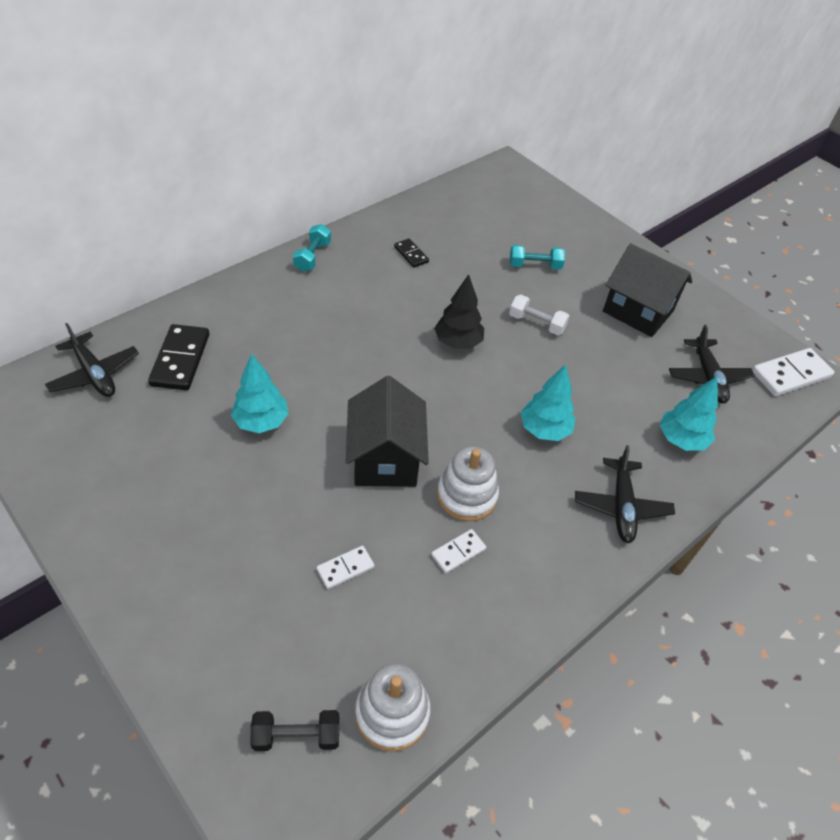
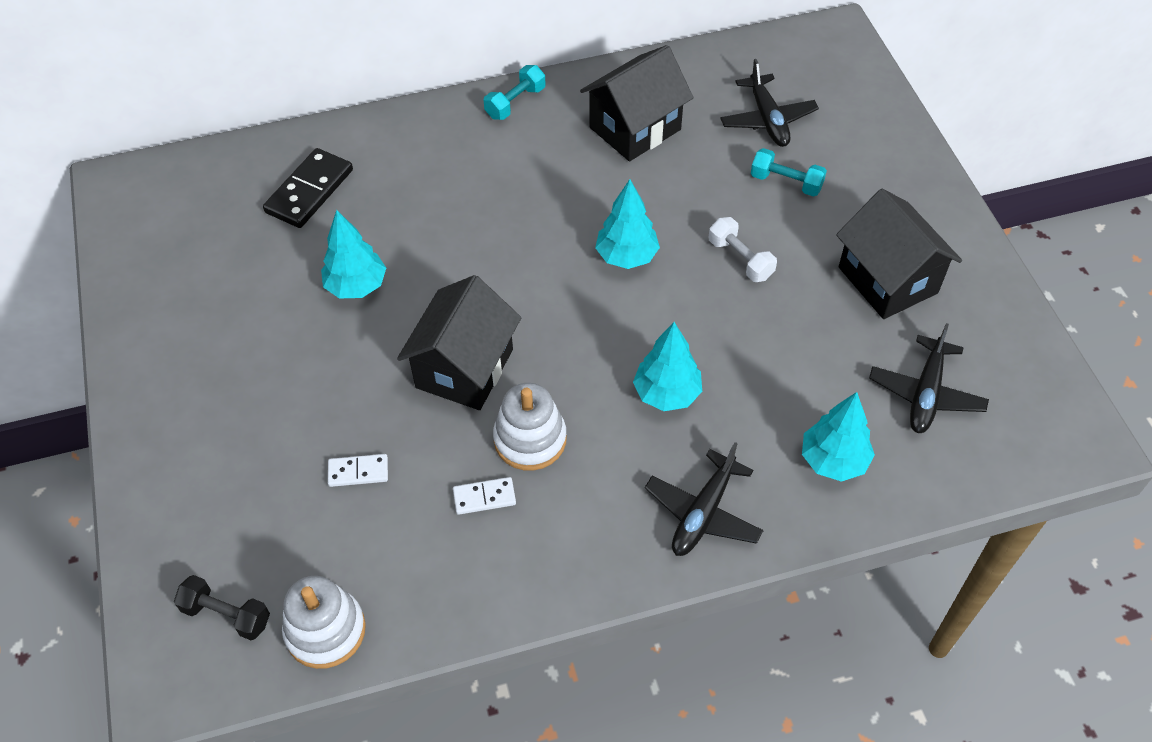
camera: 30 degrees right, 5 degrees up
(94, 374) = (218, 183): black plane -> black plane (767, 119)
(411, 254) = (635, 128): black domino -> black house
(458, 342) = (626, 256): black tree -> turquoise tree
(790, 374) = (1049, 425): white domino -> none

